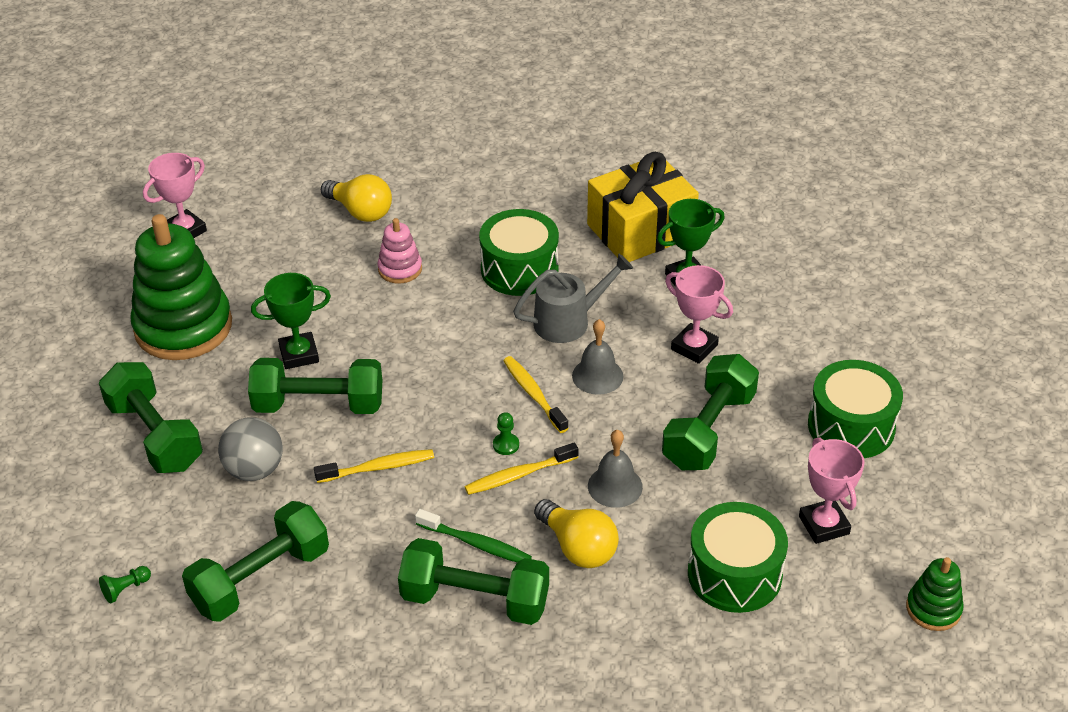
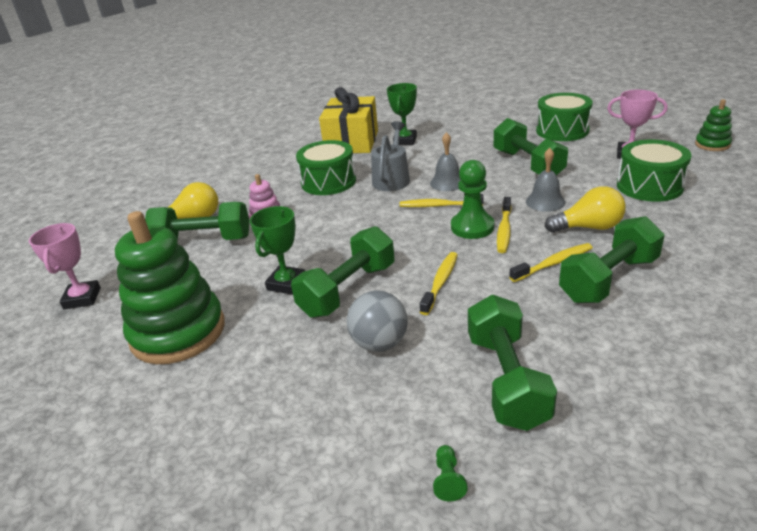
camera: 50 degrees left, 10 degrees down
(155, 435) = (276, 390): green dumbbell -> green dumbbell (203, 241)
(476, 543) = (553, 263): green toothbrush -> yellow toothbrush
(506, 445) = (472, 227): green pawn -> green pawn, size x2.17
(694, 347) = (459, 151): pink trophy -> none

